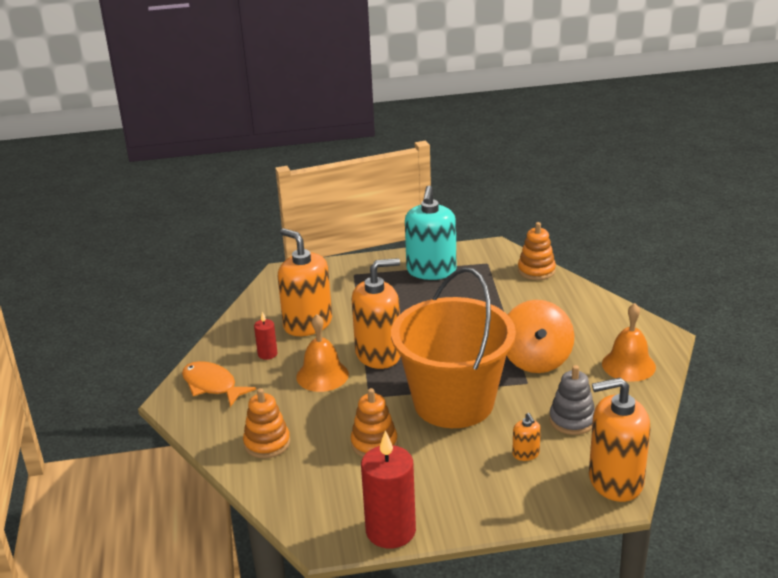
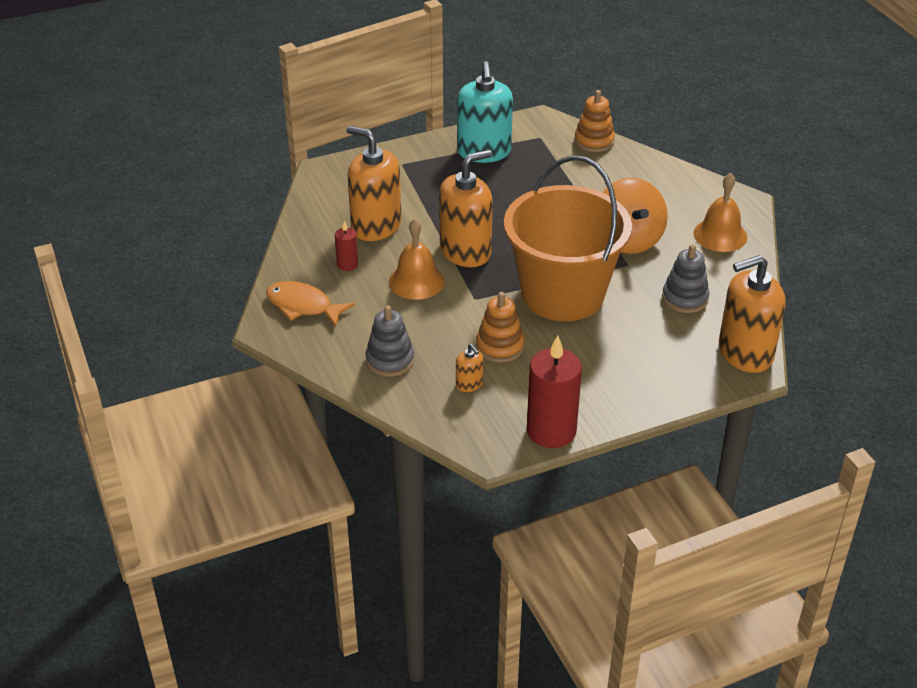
camera: 15 degrees left, 10 degrees up
(267, 443) = (390, 360): orange stacking toy -> grey stacking toy
(526, 454) = (652, 338): orange soap dispenser -> orange soap dispenser (469, 384)

